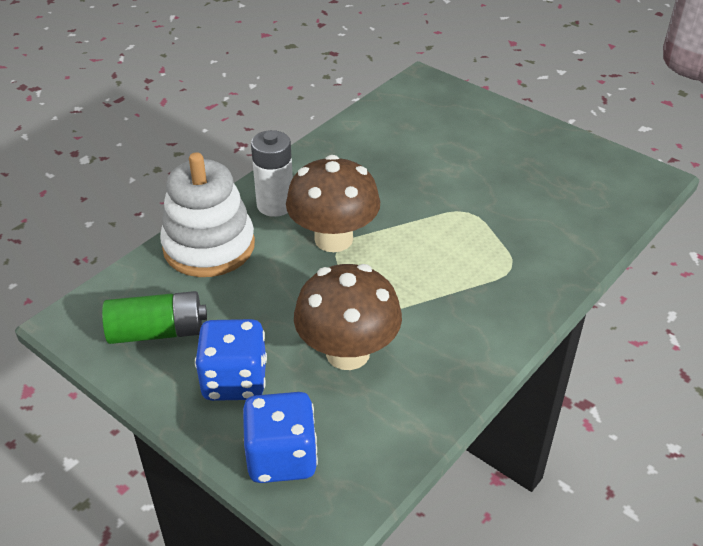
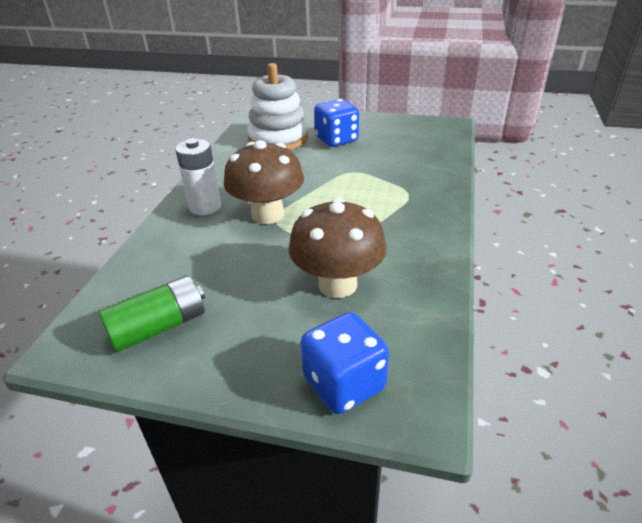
camera: 25 degrees left, 5 degrees down
(209, 246) = (167, 249): white stacking toy -> white stacking toy (278, 139)
(235, 381) = (258, 339): blue dice -> blue dice (336, 140)

